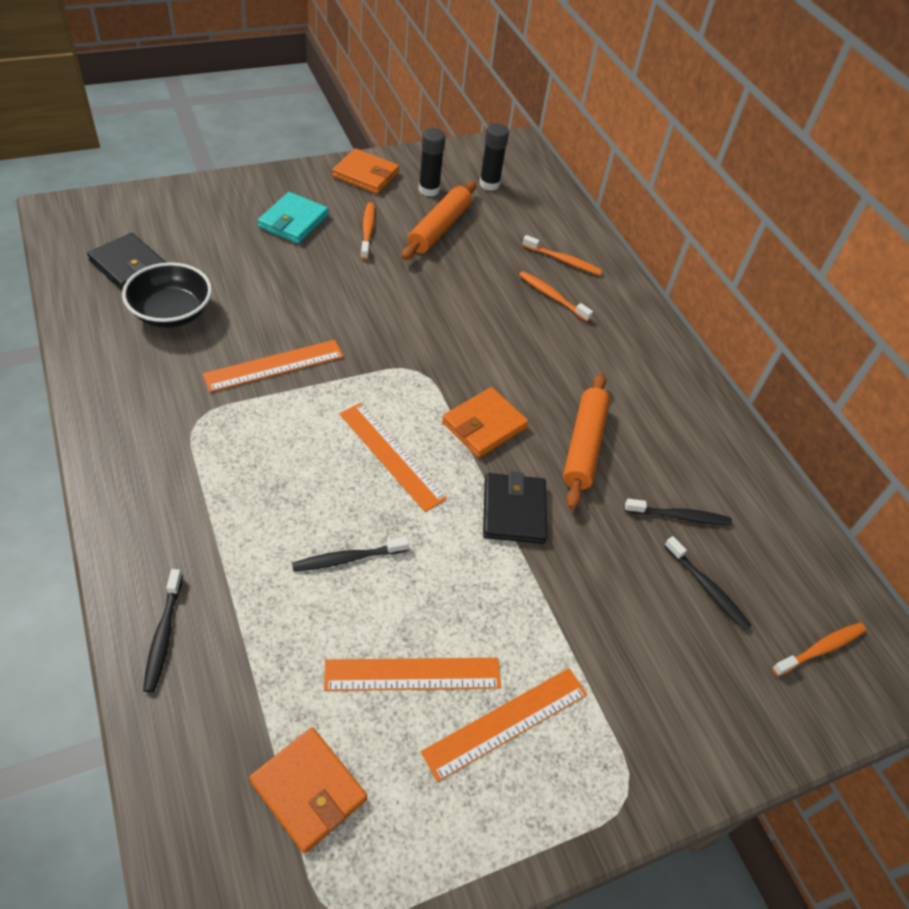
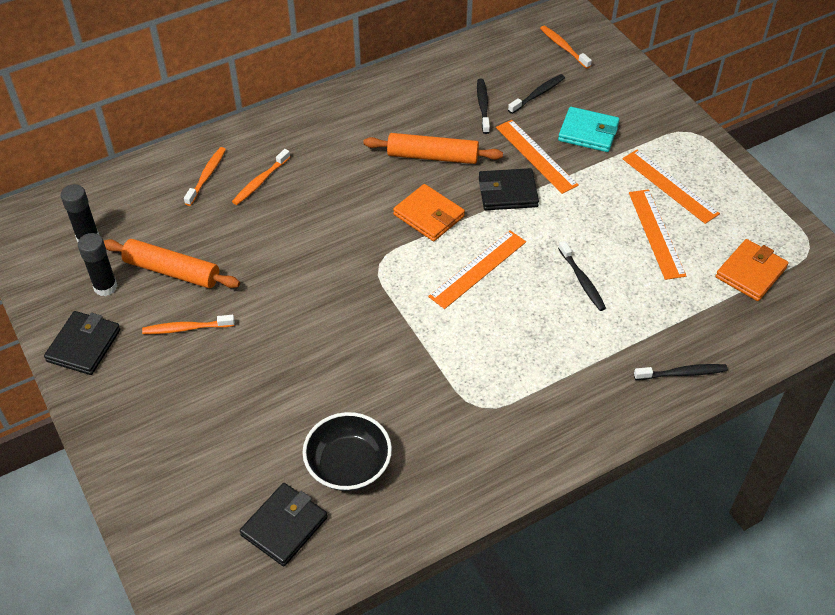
camera: 90 degrees left, 0 degrees up
(274, 366) = (399, 365): orange ruler -> orange ruler (536, 156)
(293, 221) = (180, 395): turquoise wallet -> turquoise wallet (588, 132)
(366, 175) = (84, 345): orange wallet -> black wallet

